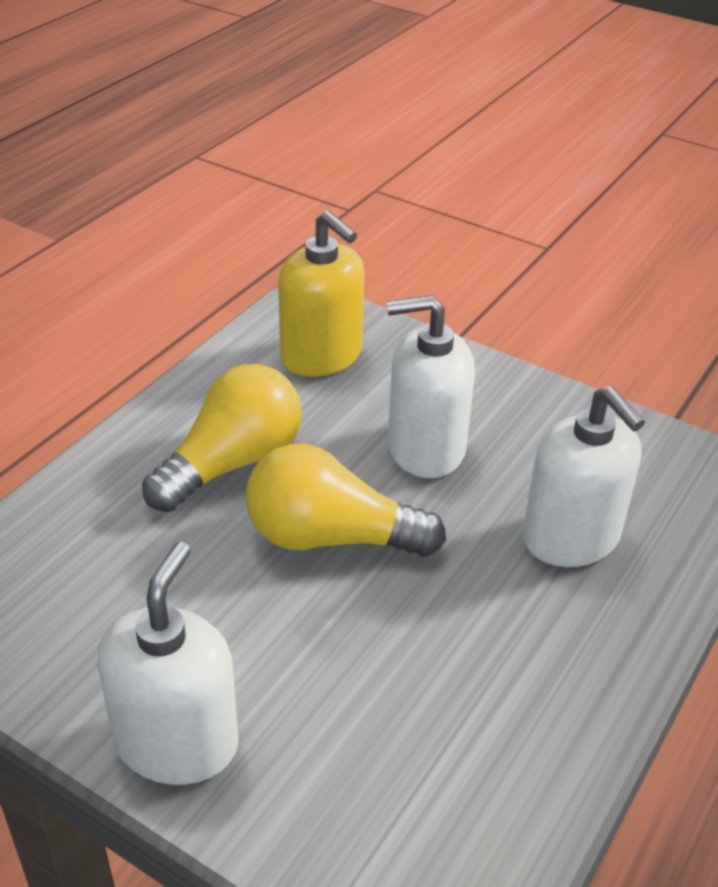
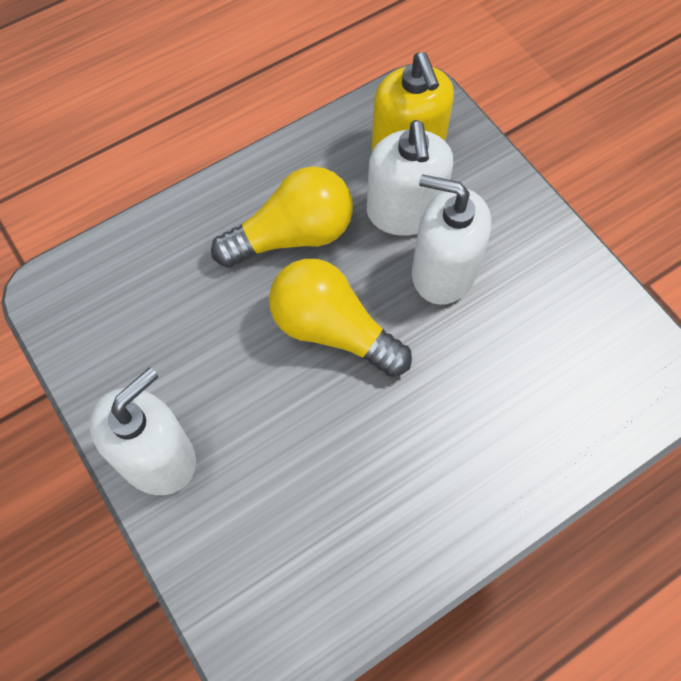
camera: 25 degrees right, 25 degrees up
(571, 537) = (511, 397): white soap dispenser -> white soap dispenser (404, 211)

